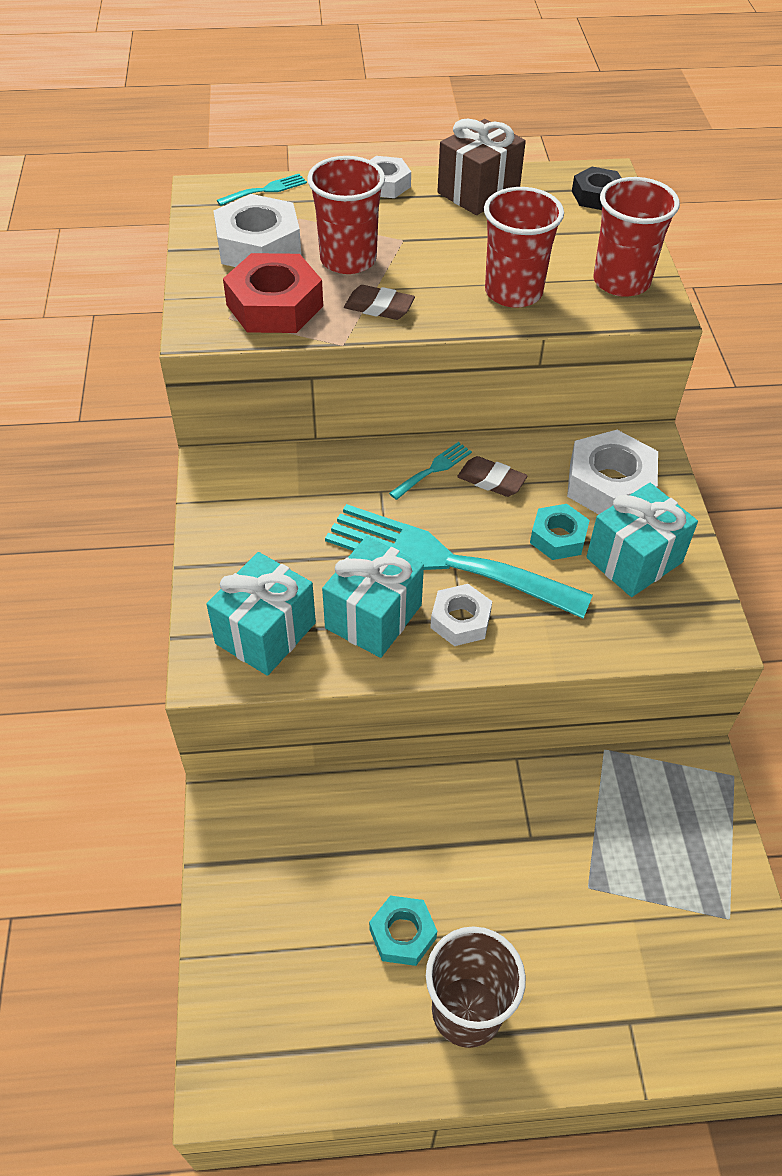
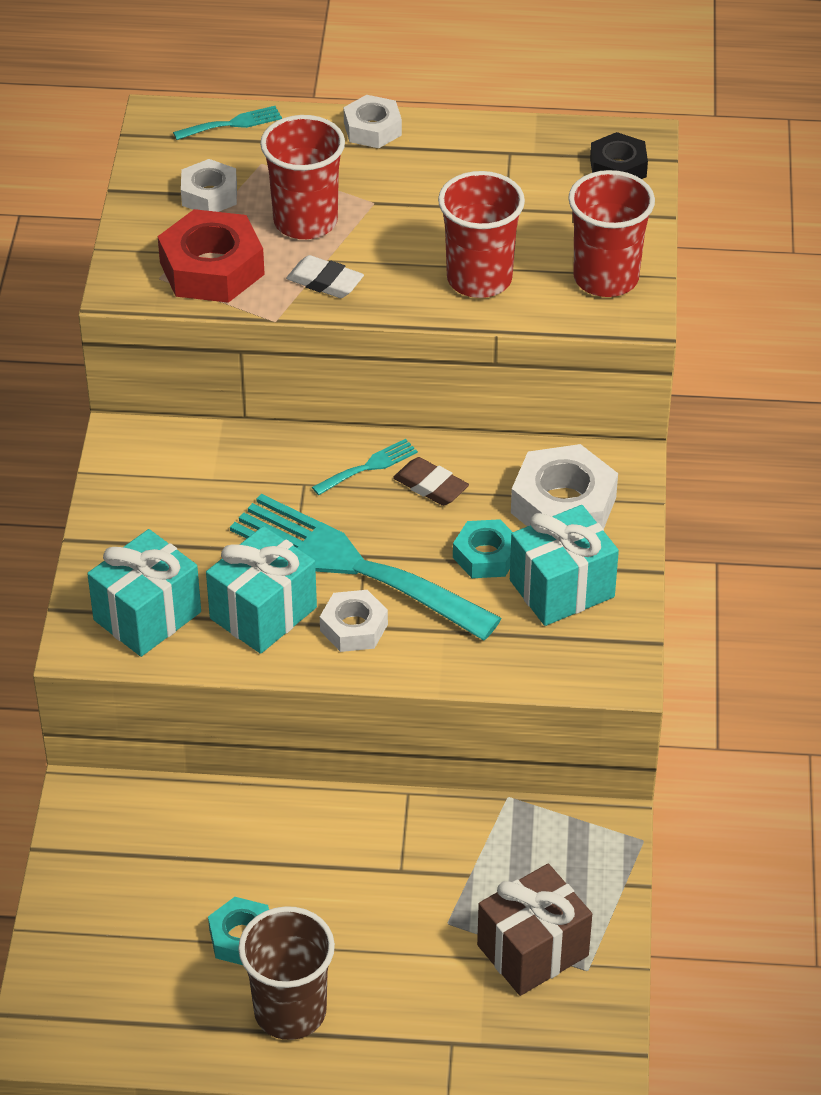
camera: 10 degrees right, 5 degrees down
(259, 246) = (209, 194): white nut -> white nut, size x0.60
(379, 307) = (325, 282): brown eraser -> white eraser
(478, 192) = (479, 149): brown gift -> brown gift (532, 950)

